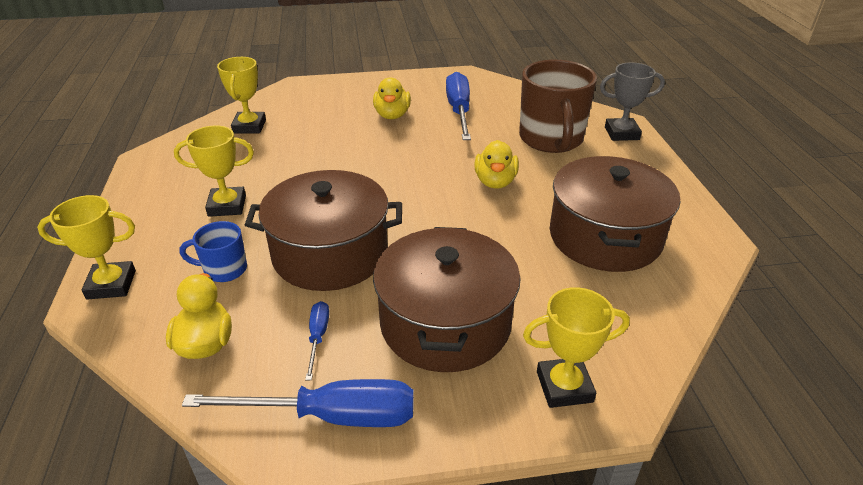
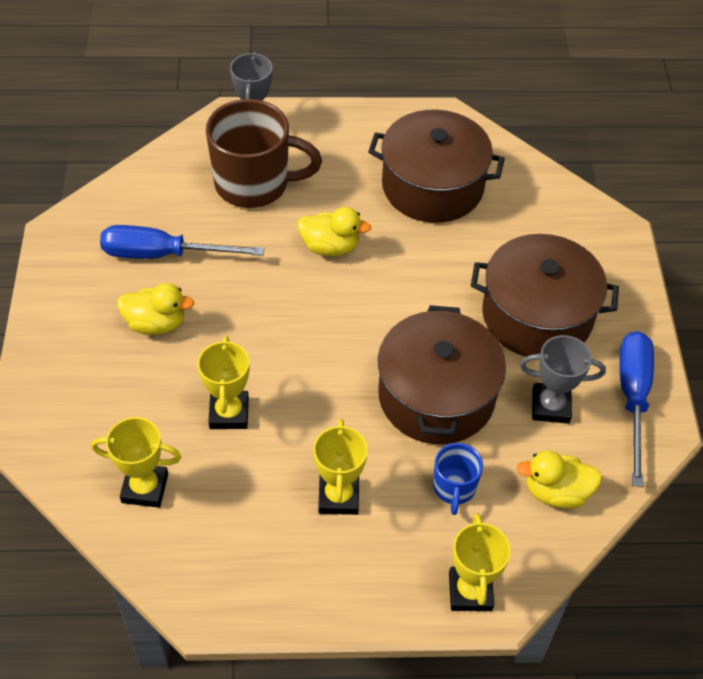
camera: 85 degrees left, 15 degrees up
(318, 337) = (550, 406): blue screwdriver -> grey trophy
(564, 387) = (603, 254): yellow trophy -> yellow trophy (229, 413)

